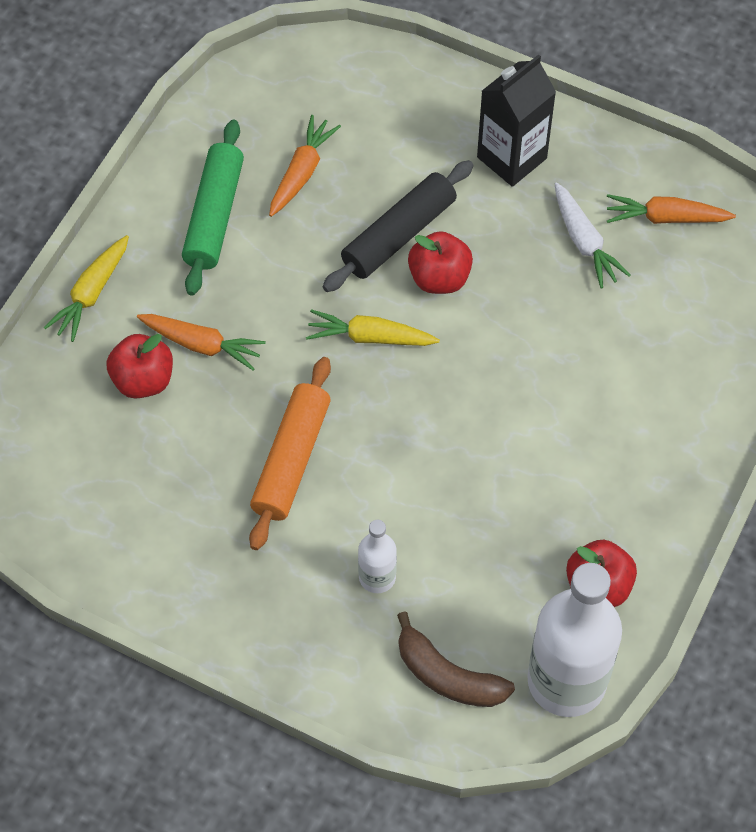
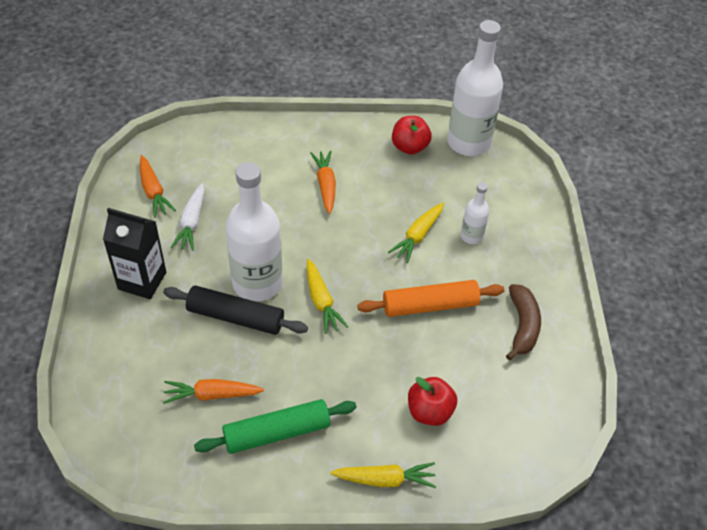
camera: 120 degrees left, 10 degrees down
(202, 345) = (383, 390): orange carrot -> orange carrot (325, 185)
(415, 506) = (418, 236): none -> yellow carrot
(439, 278) = (257, 283): red apple -> white bottle
(447, 676) = (502, 187): brown banana -> brown banana (522, 326)
(584, 242) = (191, 223): white carrot -> white carrot turned 150 degrees clockwise

